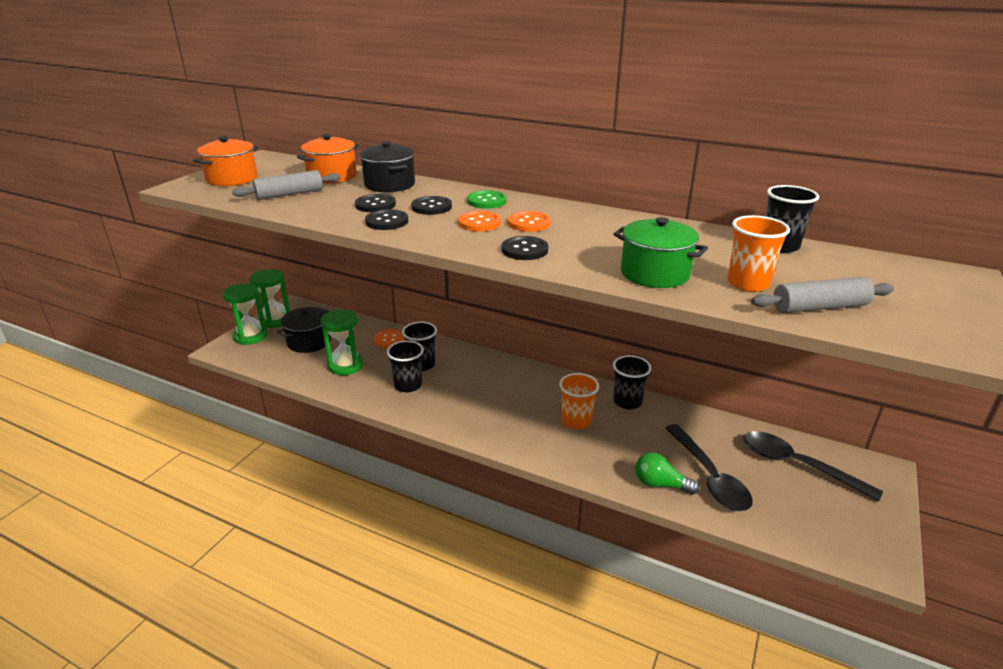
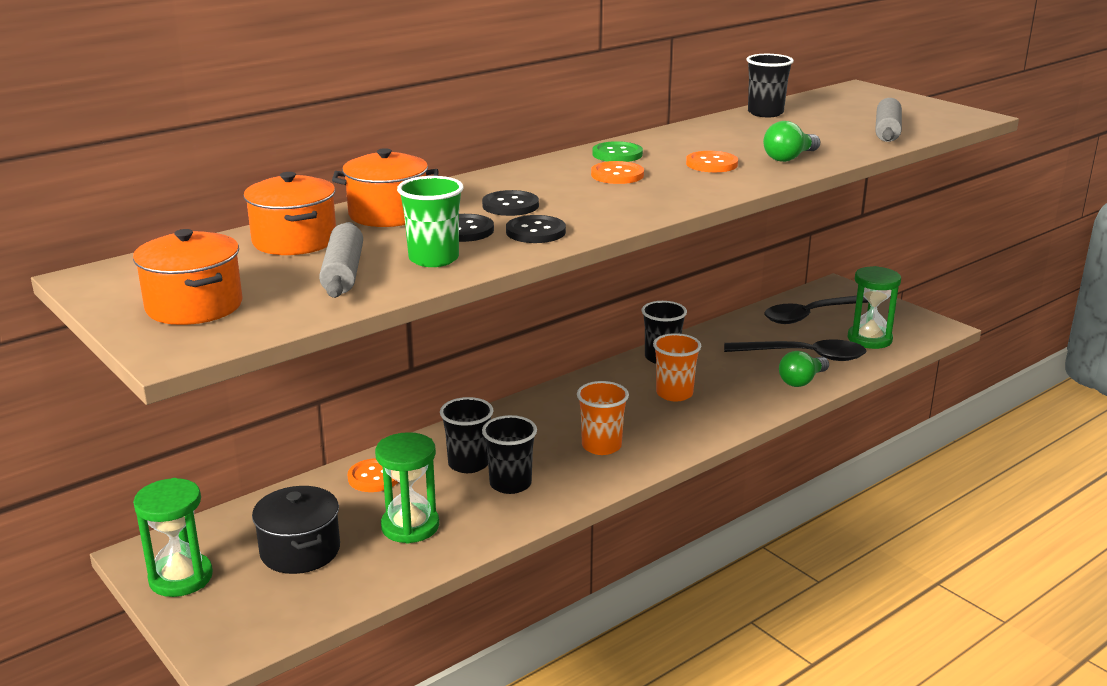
camera: 65 degrees left, 5 degrees down
(250, 336) = (211, 612): green hourglass -> green hourglass (869, 339)
(322, 207) = (433, 259): none -> green cup
(389, 184) = (388, 214): black pot -> orange pot
(479, 223) = (592, 193): orange button -> orange button (711, 164)
(486, 201) = (523, 180): green button -> green button (617, 154)
(524, 250) = (691, 188): black button -> none
(655, 273) = (789, 158): green pot -> green light bulb
(748, 283) = (832, 138): orange cup -> orange cup (601, 446)

